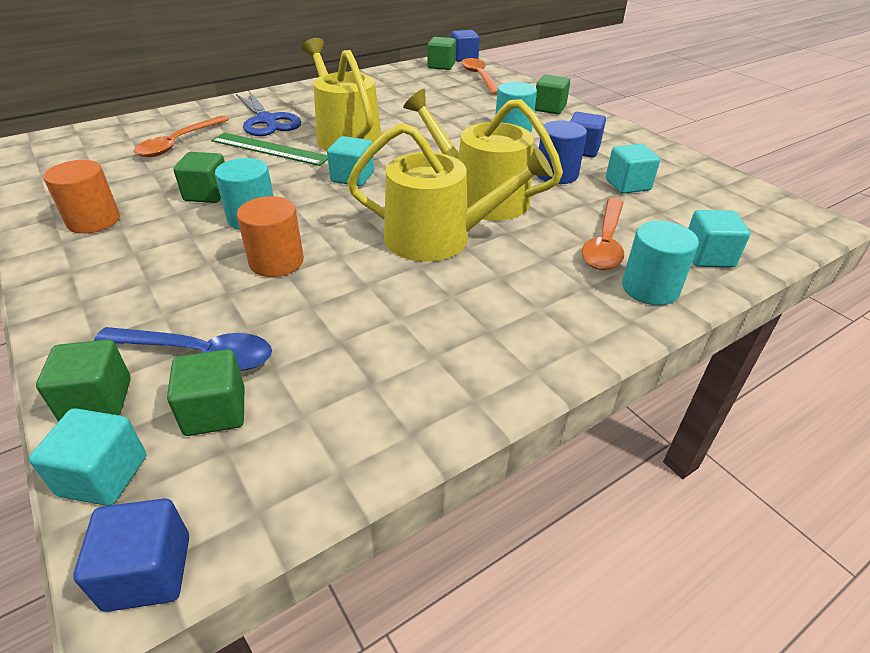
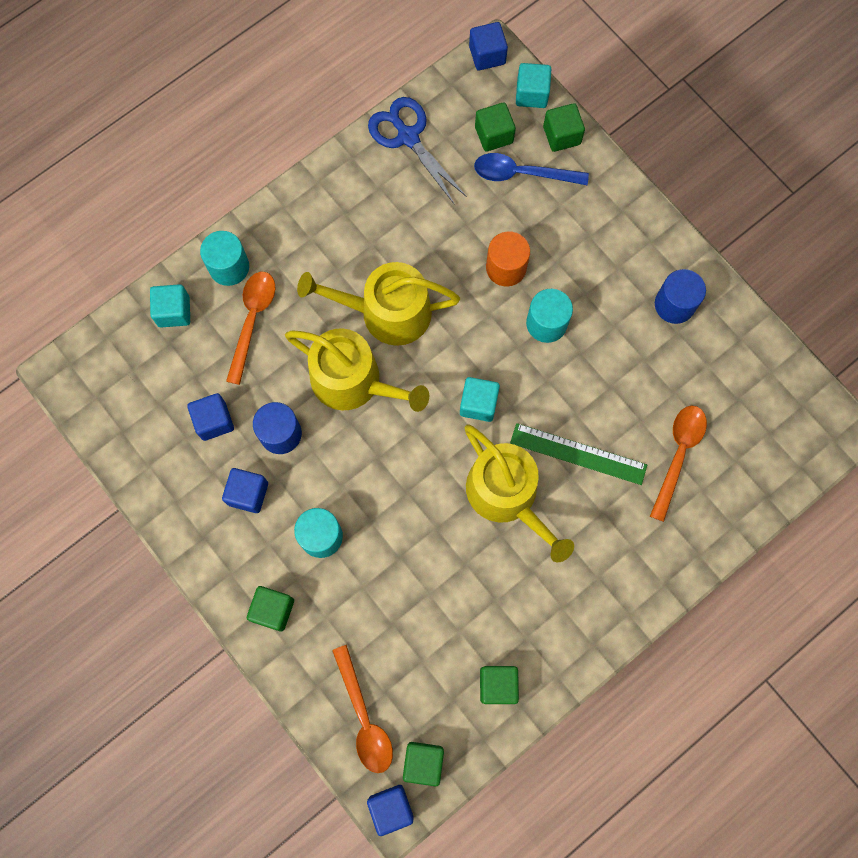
camera: 175 degrees right, 35 degrees up
(93, 221) = (674, 304): orange cylinder -> blue cylinder
(207, 194) = (601, 357): green cube -> green cube (497, 685)
(267, 121) = (607, 525): blue scissors -> blue scissors (408, 137)
(627, 185) = (214, 421): turquoise cube -> blue cube

